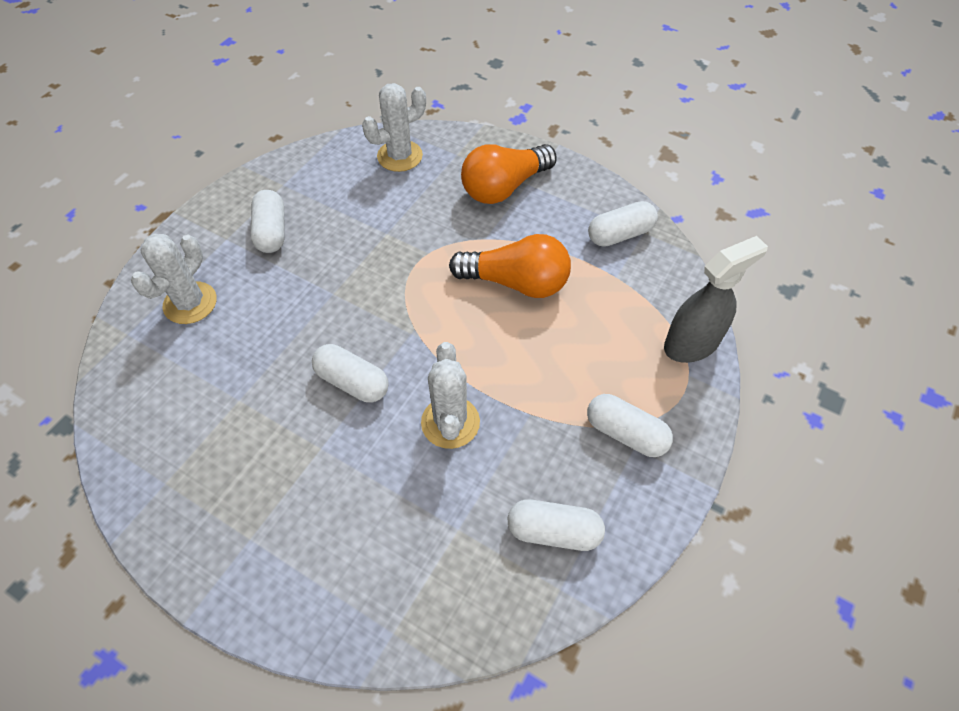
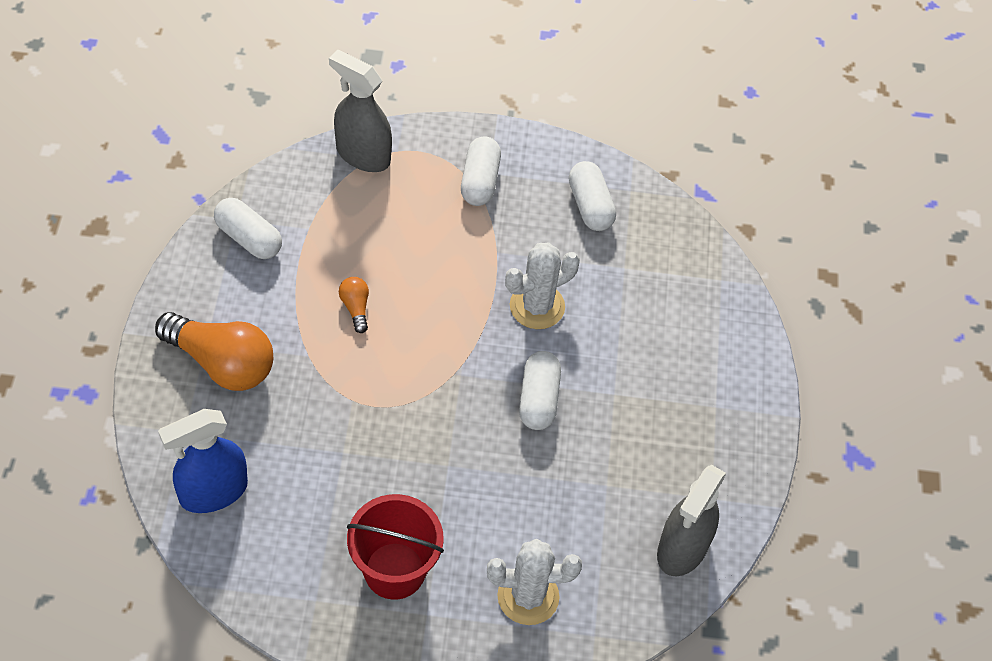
camera: 120 degrees left, 0 degrees up
(140, 432) = (682, 548): none -> grey spray bottle
(271, 231) = (394, 571): white capsule -> red bucket
(400, 156) = (213, 492): white cactus -> blue spray bottle
(516, 282) = (355, 308): orange light bulb -> orange light bulb, size x0.45

